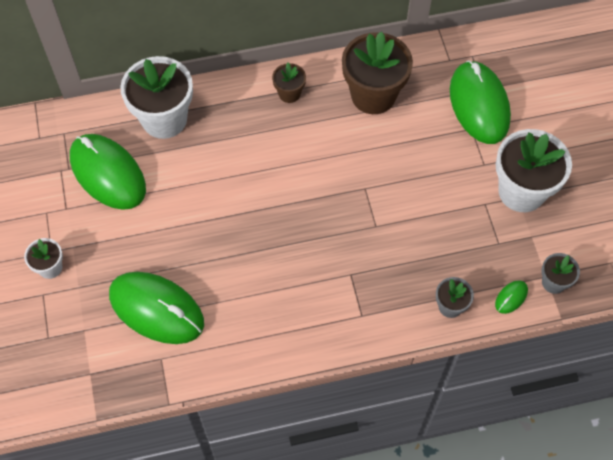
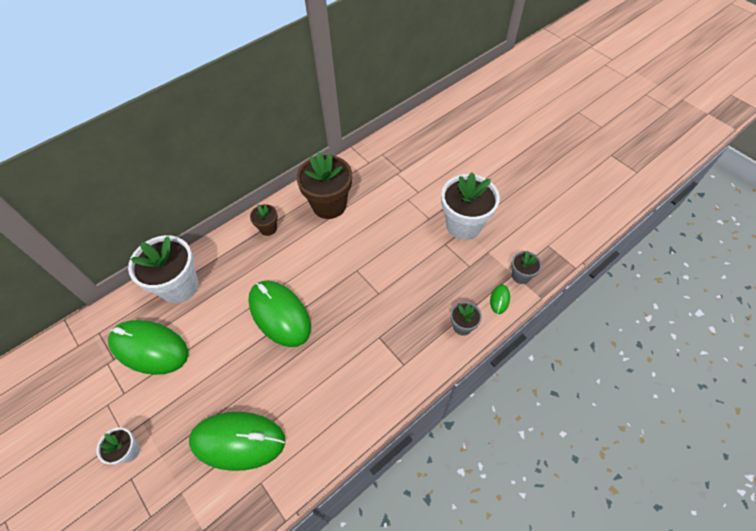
camera: 25 degrees left, 5 degrees down
(479, 105) = (403, 182): green mouse -> green mouse (279, 314)

